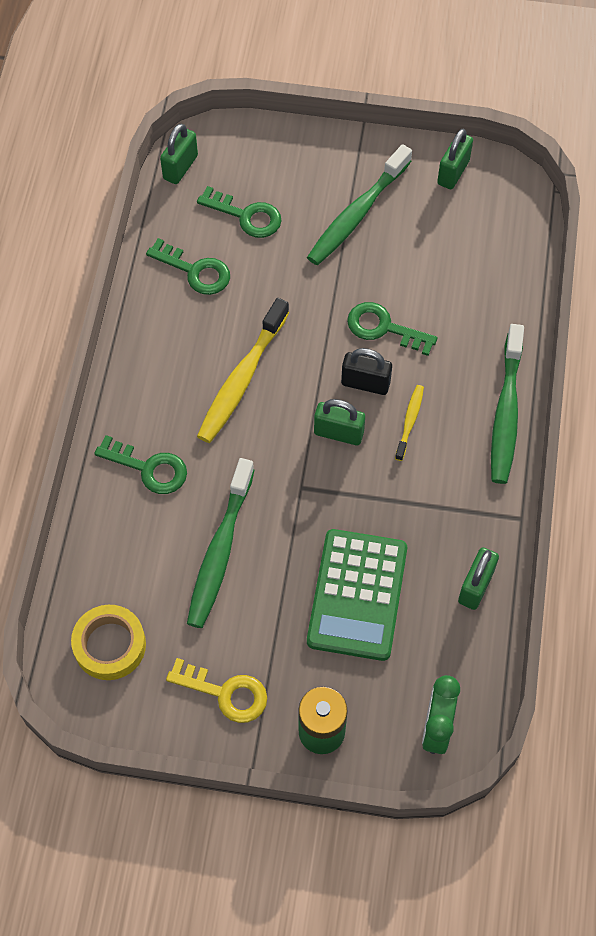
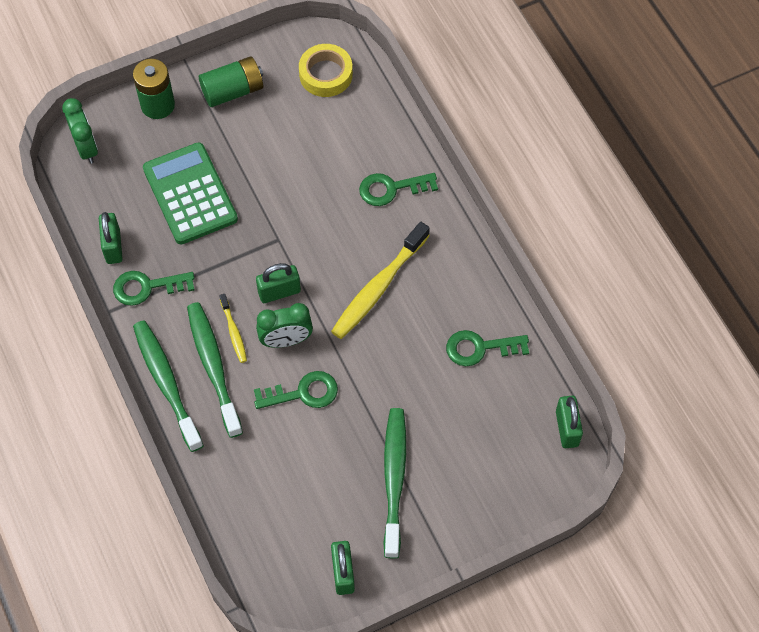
camera: 145 degrees right, 0 degrees up
(220, 551) = (301, 166): green toothbrush -> green toothbrush (213, 366)
(226, 693) = (233, 91): yellow key -> green battery
(241, 379) = (378, 287): yellow toothbrush -> yellow toothbrush turned 135 degrees counterclockwise
(246, 216) = (479, 419): green key -> green key (147, 287)
(365, 383) = (286, 340): black padlock -> green clock

